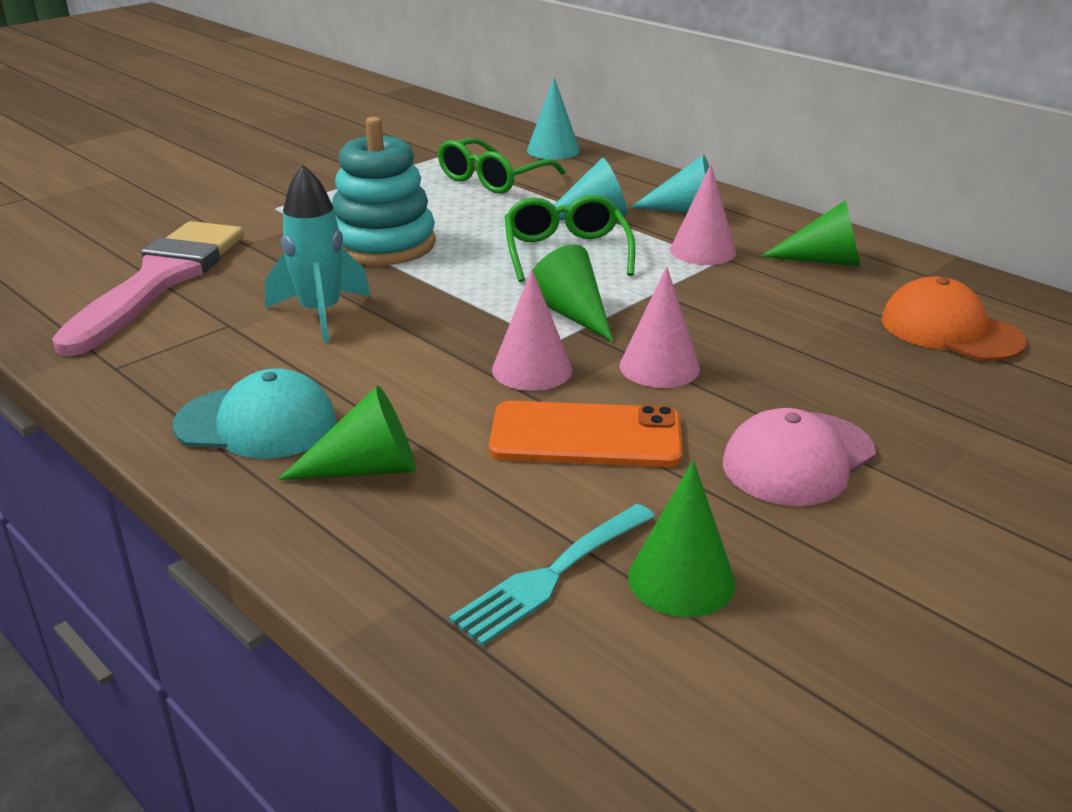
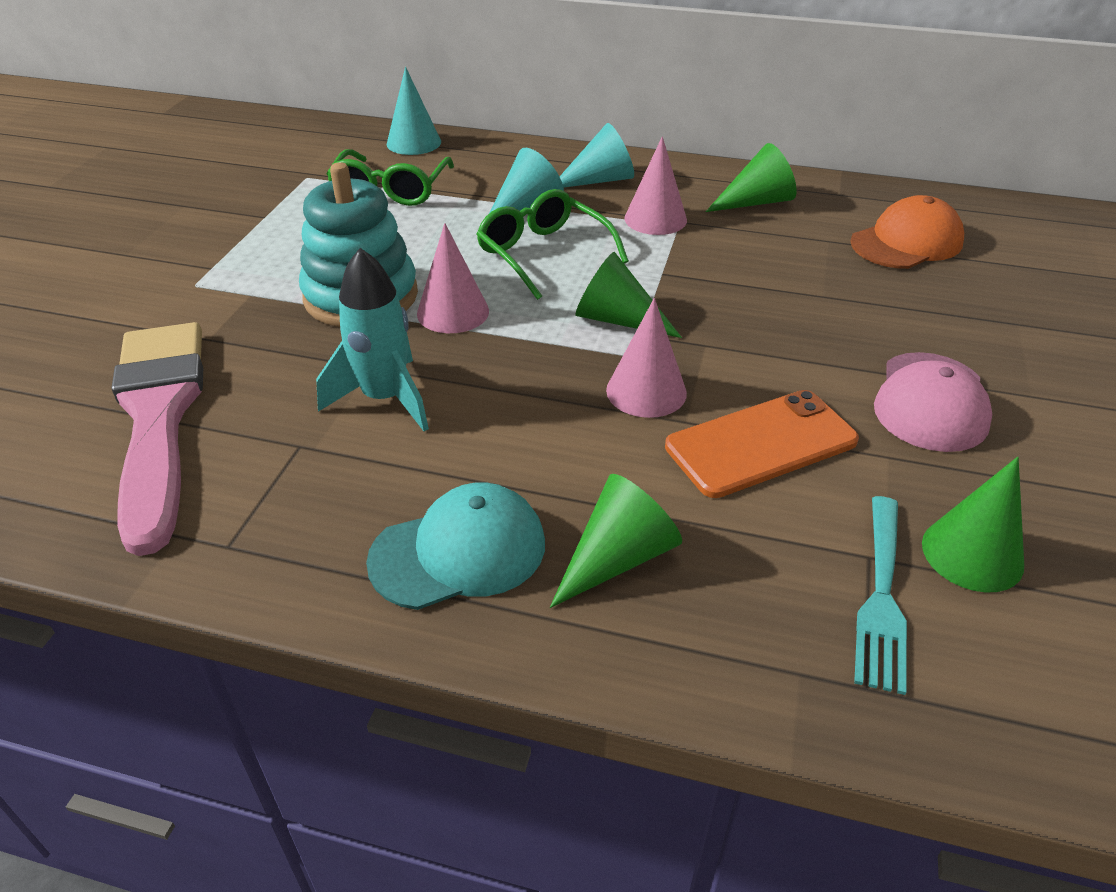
camera: 30 degrees left, 10 degrees up
(659, 367) = (743, 350): pink cone -> pink cone (453, 312)
(950, 330) = (906, 242): orange cap -> orange cap turned 135 degrees clockwise

